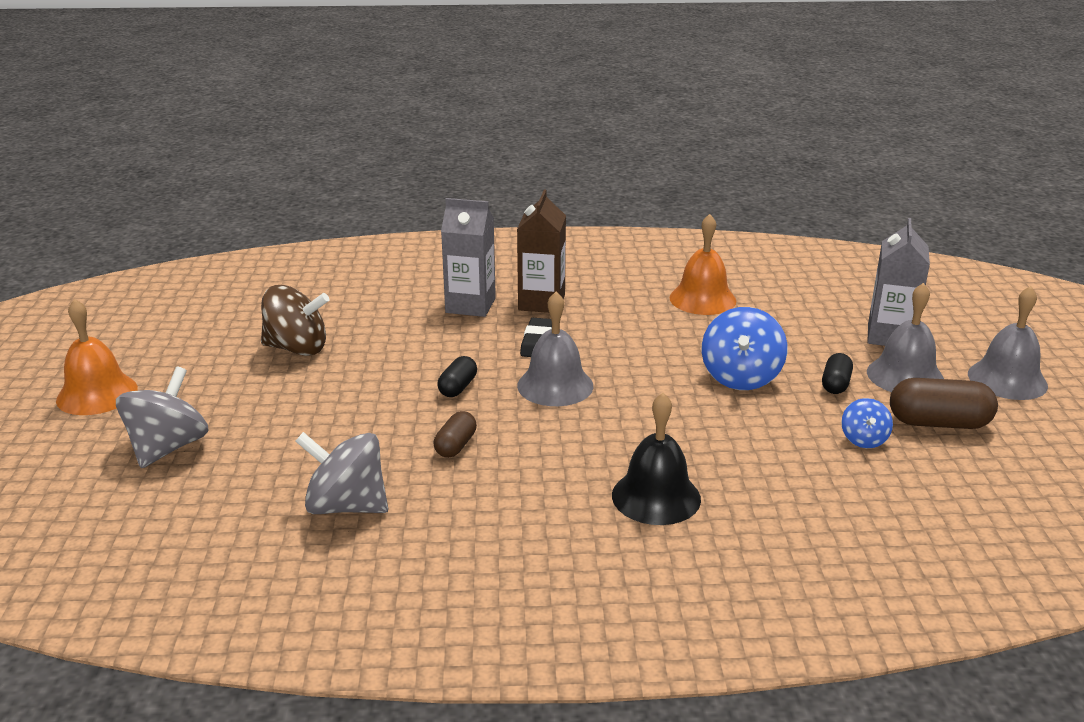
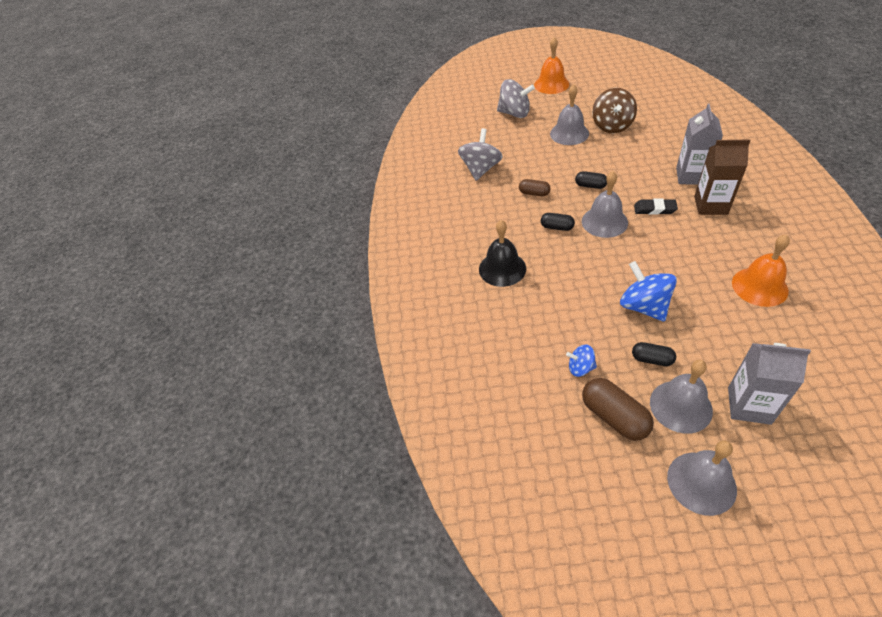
camera: 95 degrees right, 20 degrees up
(290, 391) = (569, 133): none -> grey bell
(557, 430) = (557, 227): none -> black capsule
(741, 377) = (644, 306): blue spinning top -> blue spinning top turned 45 degrees clockwise
(938, 423) = (614, 417): brown capsule -> brown capsule turned 45 degrees counterclockwise

